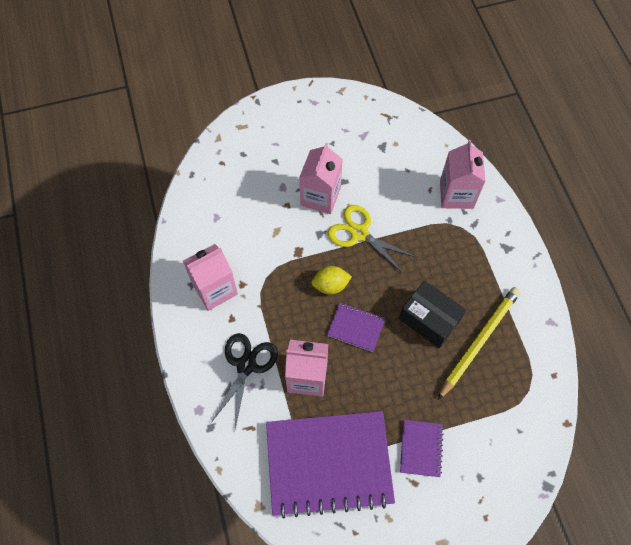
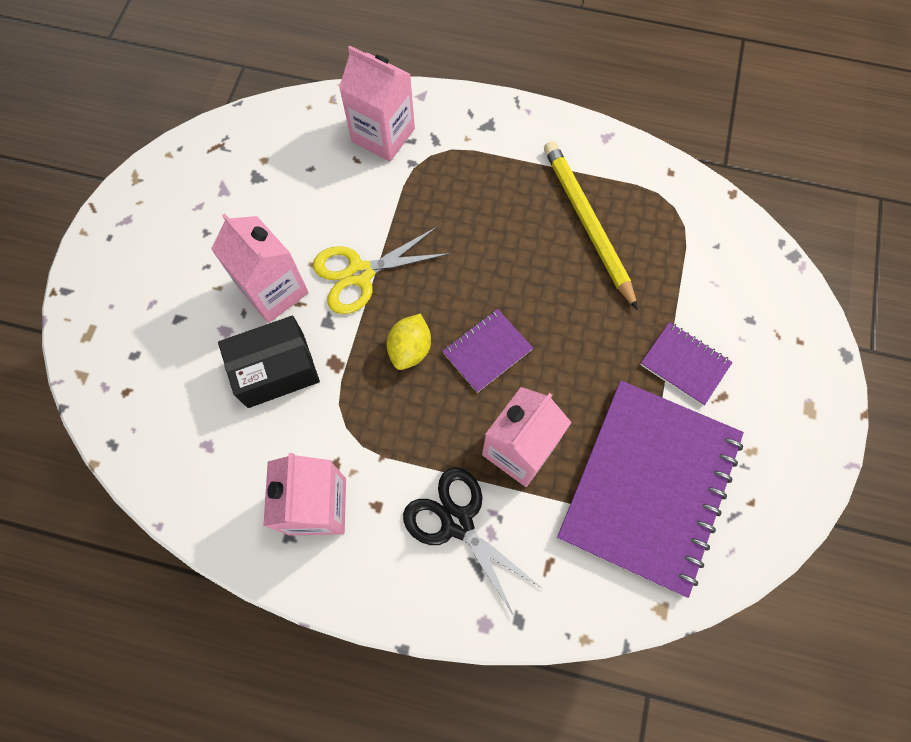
camera: 60 degrees left, 5 degrees up
(429, 319) = (527, 260): black box -> black box (276, 369)

